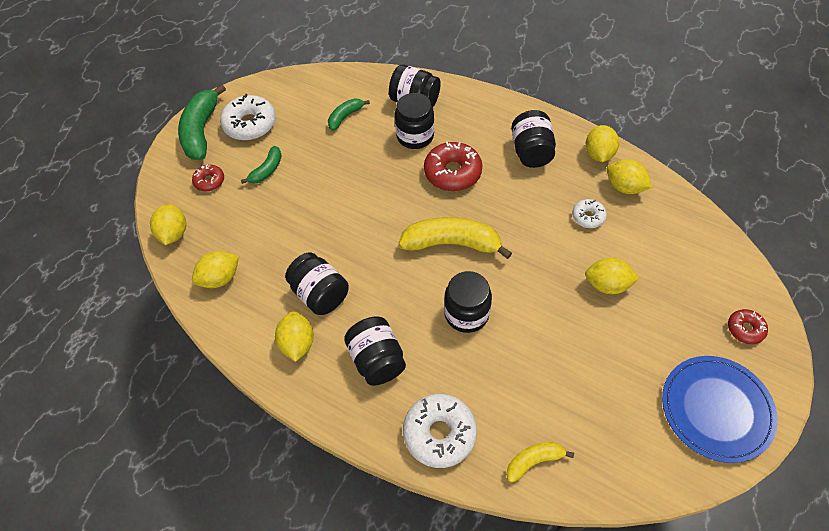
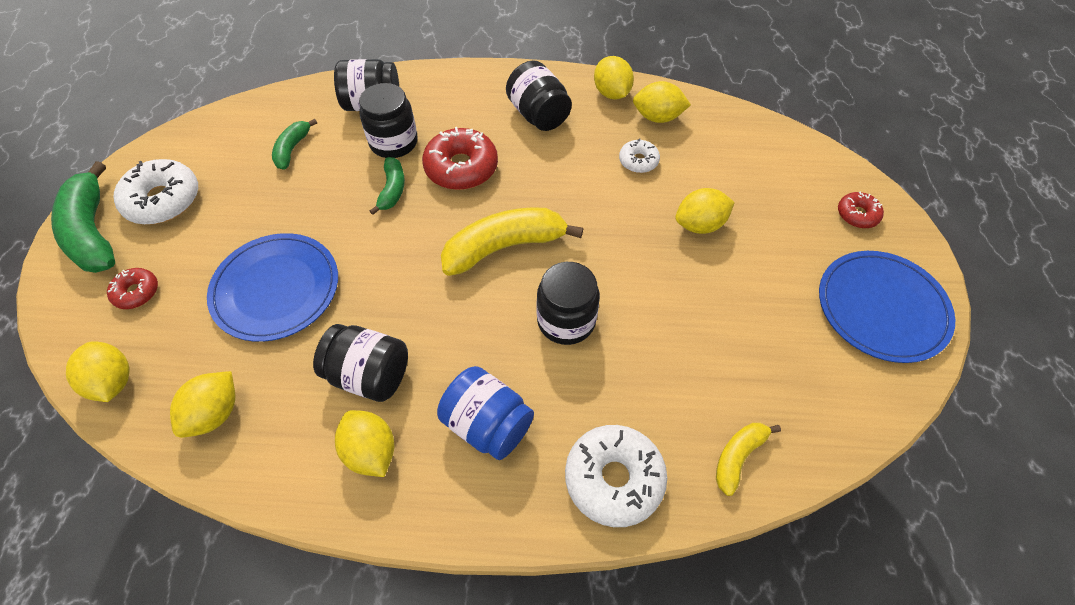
camera: 30 degrees left, 0 degrees up
(267, 170) = (216, 249): green banana -> green banana (392, 190)
(290, 212) = (276, 289): none -> blue plate
(377, 360) = (487, 424): black jar -> blue jar

